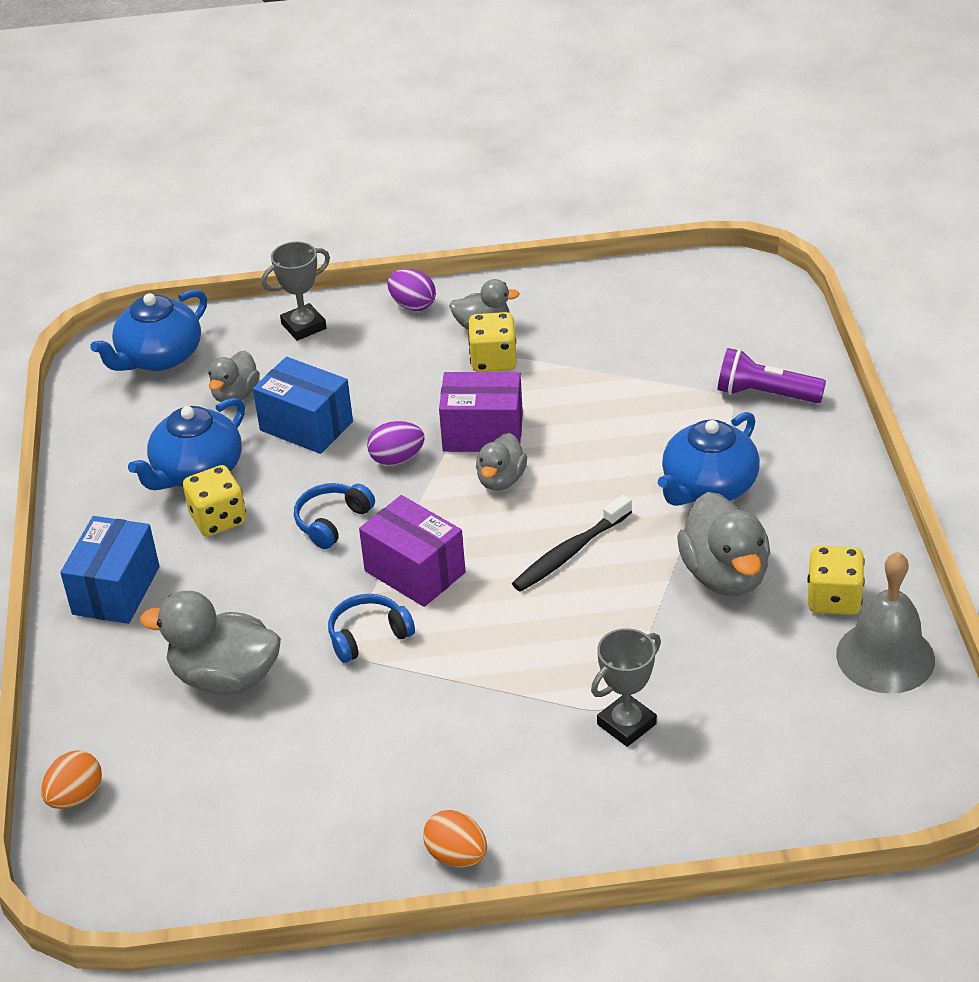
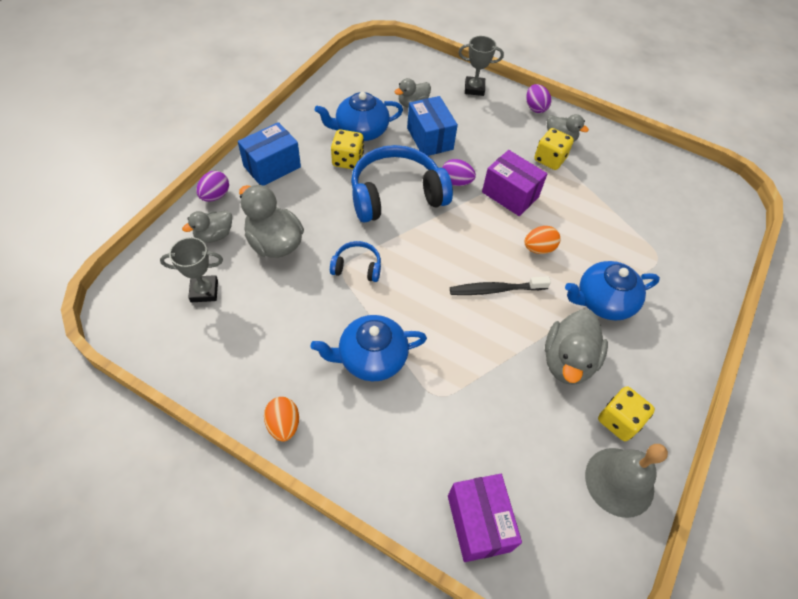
camera: 30 degrees right, 15 degrees up
(73, 674) = (215, 196): none -> purple egg
(76, 796) = (157, 258): orange egg -> orange egg (538, 248)
(159, 357) = (397, 66): blue teapot -> blue teapot (371, 358)
(332, 522) = (396, 195): blue headphones -> blue headphones, size x2.09
(415, 572) = (410, 247): purple box -> purple box (478, 523)
(501, 480) = (496, 226): grey duck -> grey duck (214, 235)
(626, 724) = (436, 413): grey trophy -> grey trophy (204, 291)
(765, 394) = (682, 267): purple flashlight -> none

